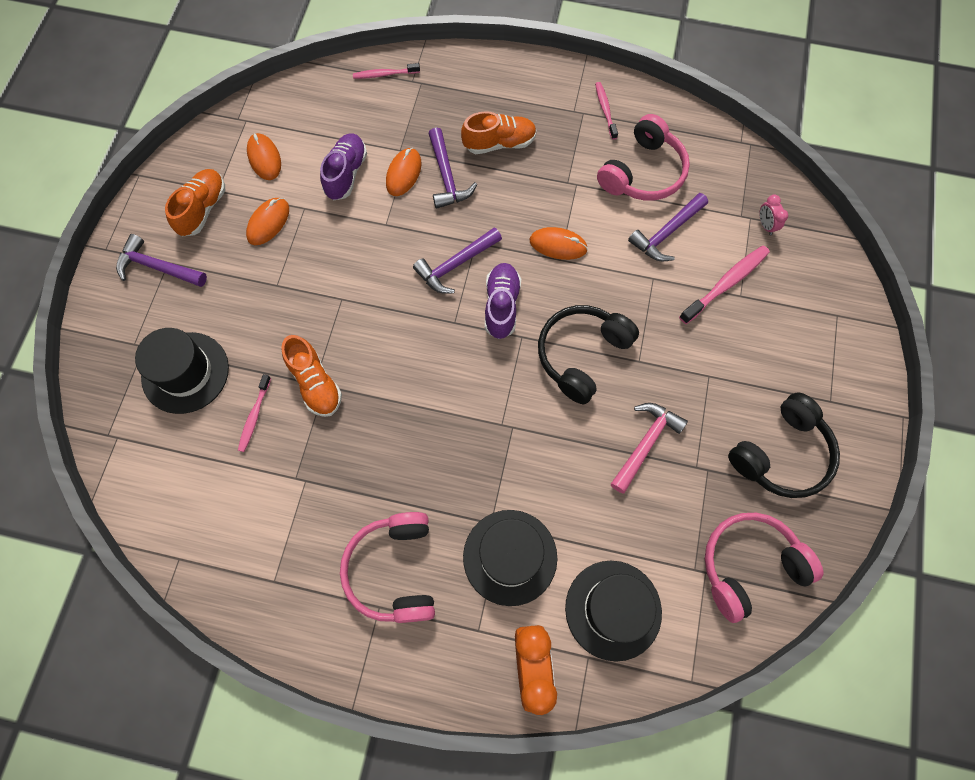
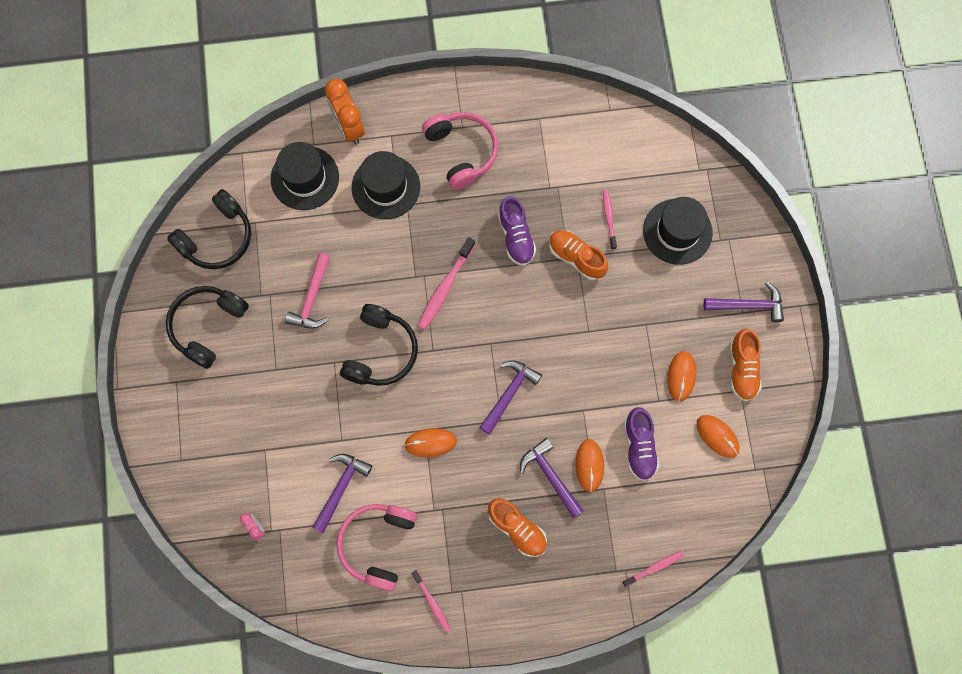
camera: 160 degrees right, 5 degrees up
(499, 143) = (517, 528): orange shoe -> orange shoe turned 105 degrees counterclockwise
(501, 306) = (458, 371): purple shoe -> purple shoe (516, 237)
(725, 284) = (279, 456): pink toothbrush -> pink toothbrush (445, 287)
(749, 565) = (217, 238): pink headphones -> black headphones

